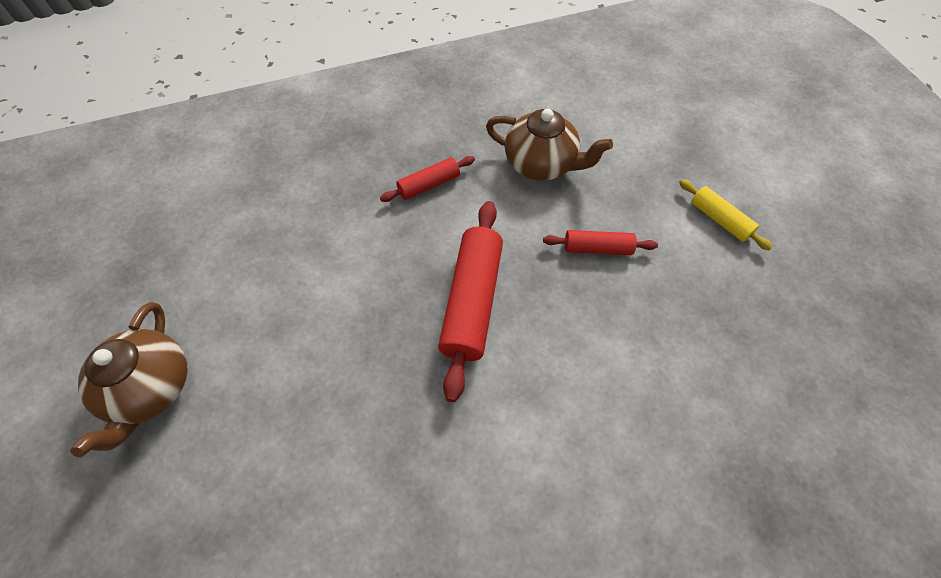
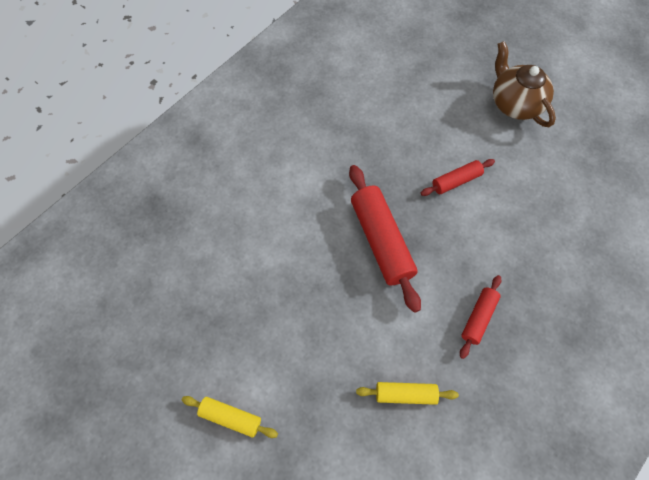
camera: 150 degrees right, 5 degrees up
(541, 164) = (405, 394): brown teapot -> yellow rolling pin
(597, 248) = (318, 331): red rolling pin -> red rolling pin (456, 181)

